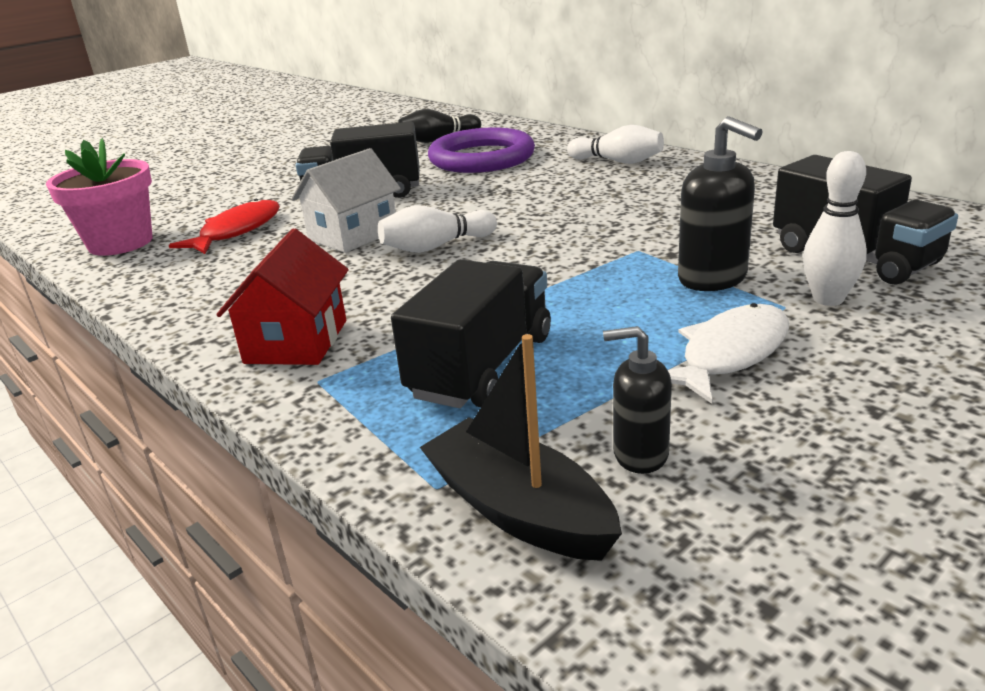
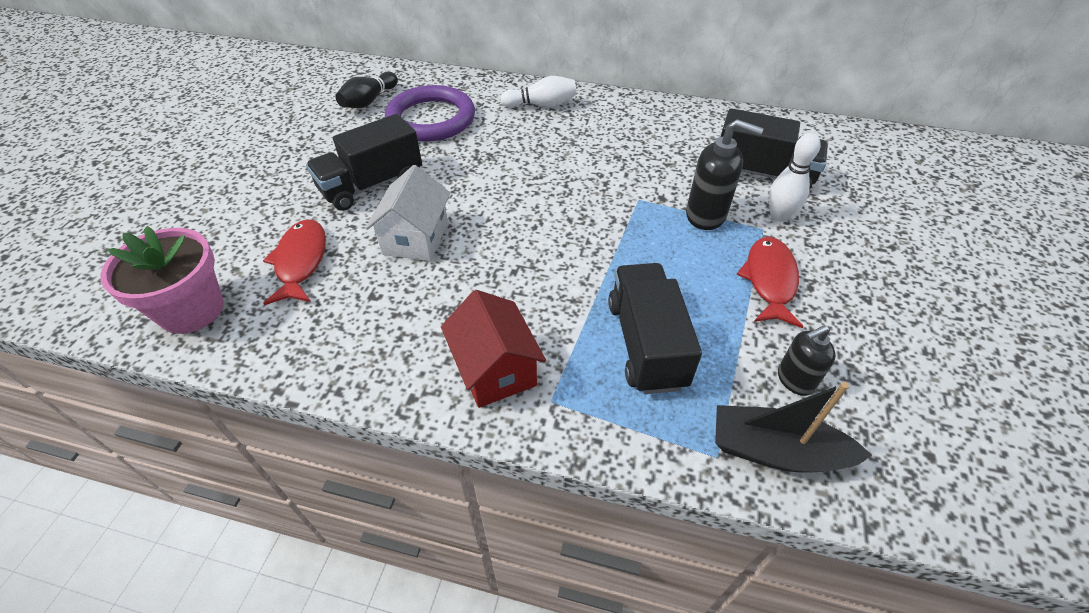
camera: 35 degrees left, 20 degrees up
(436, 247) = (497, 234): white bowling pin -> none
(729, 354) = (769, 280): white fish -> red fish

